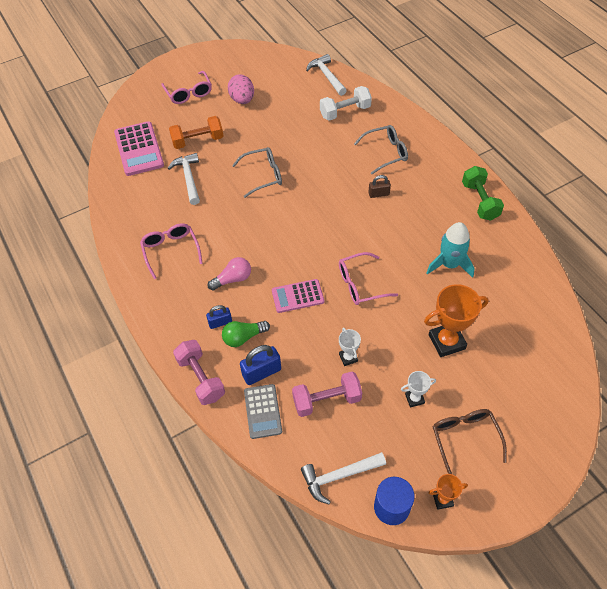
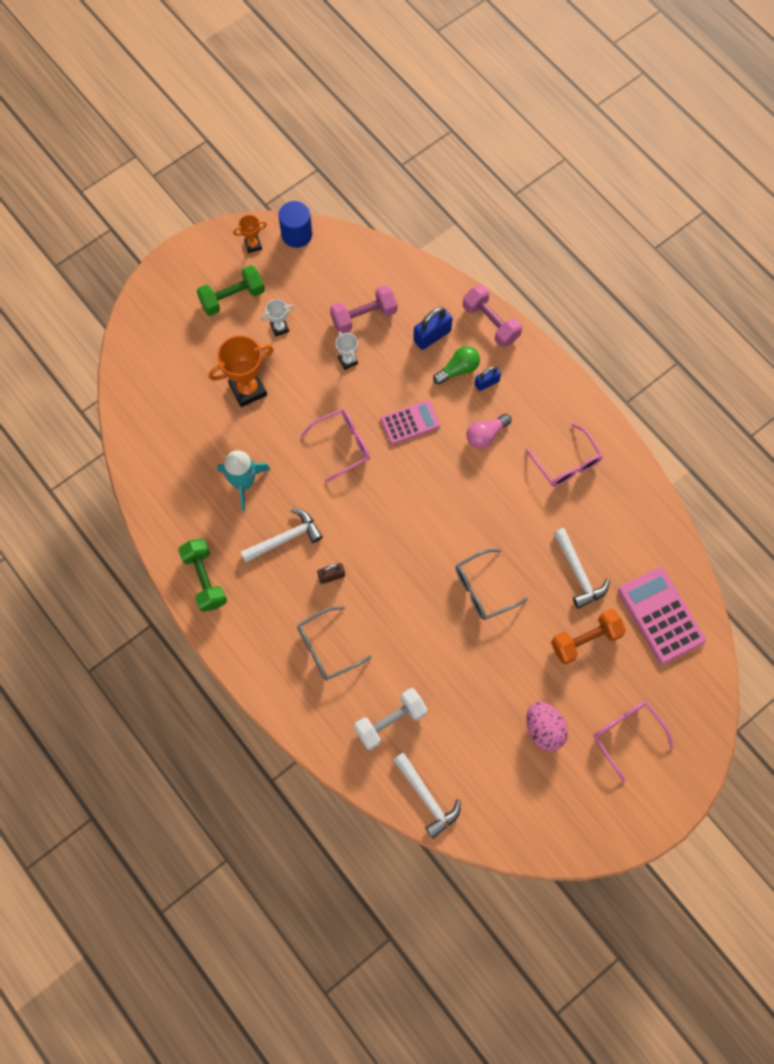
camera: 170 degrees right, 15 degrees up
(262, 411) = (423, 299): grey calculator -> none
(339, 476) = (344, 252): white hammer -> white hammer (285, 538)
(464, 438) = (232, 297): brown glasses -> green dumbbell

